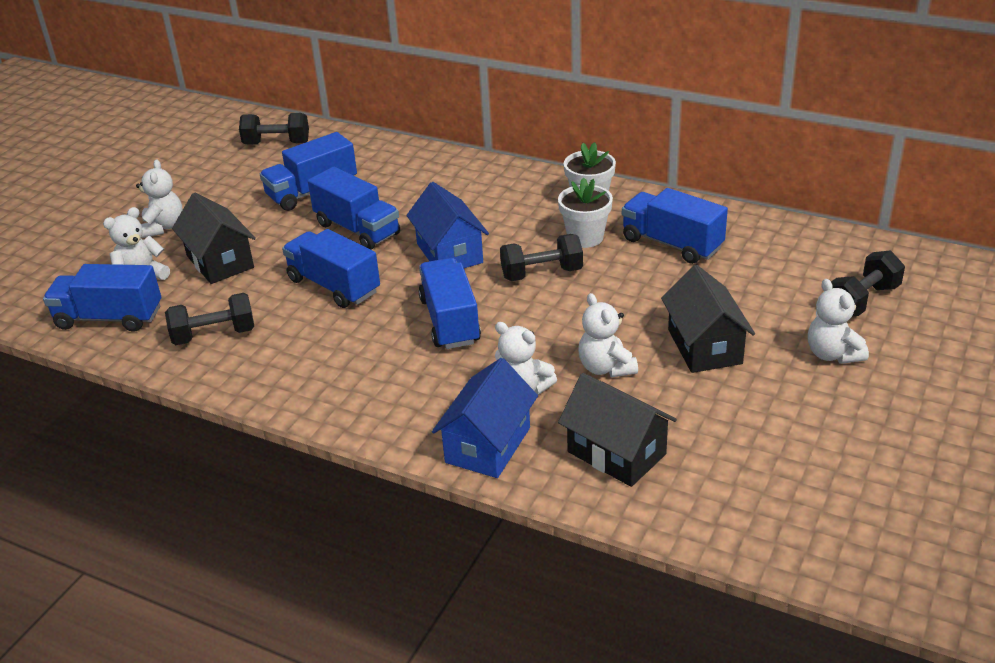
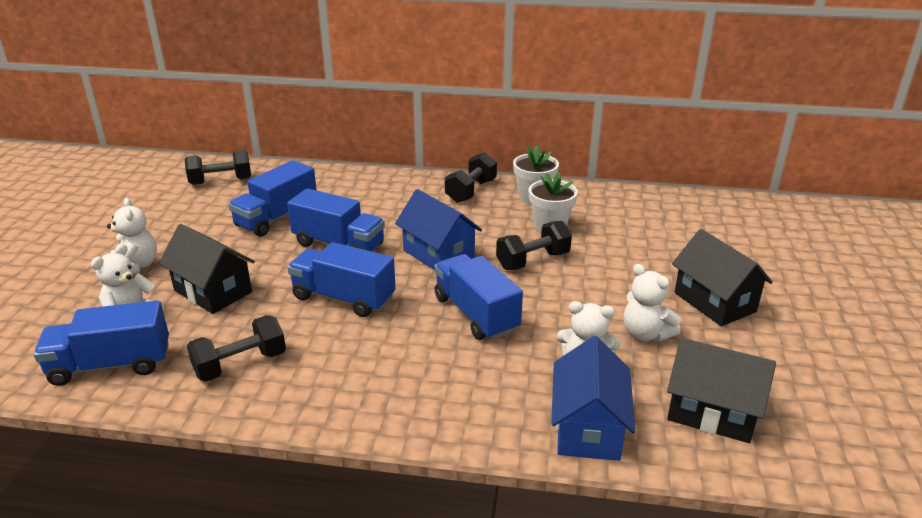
camera: 20 degrees left, 5 degrees down
(672, 244) = (625, 222): blue truck -> none
(832, 354) = (819, 292): white teddy bear -> none
(862, 300) = (806, 247): black dumbbell -> black dumbbell (471, 191)

